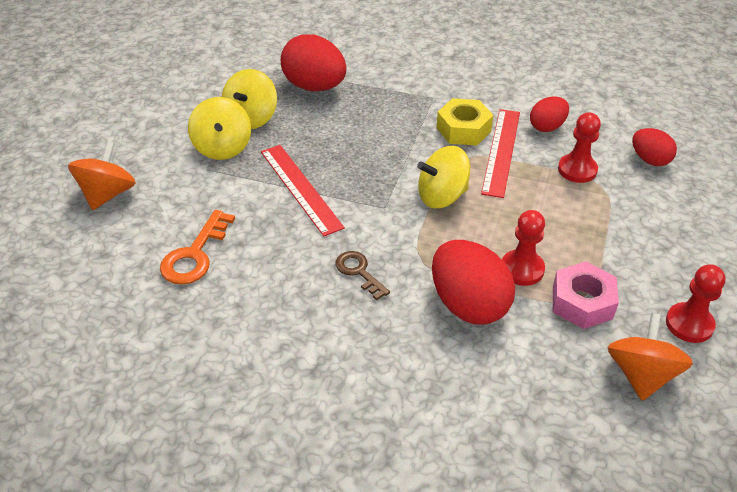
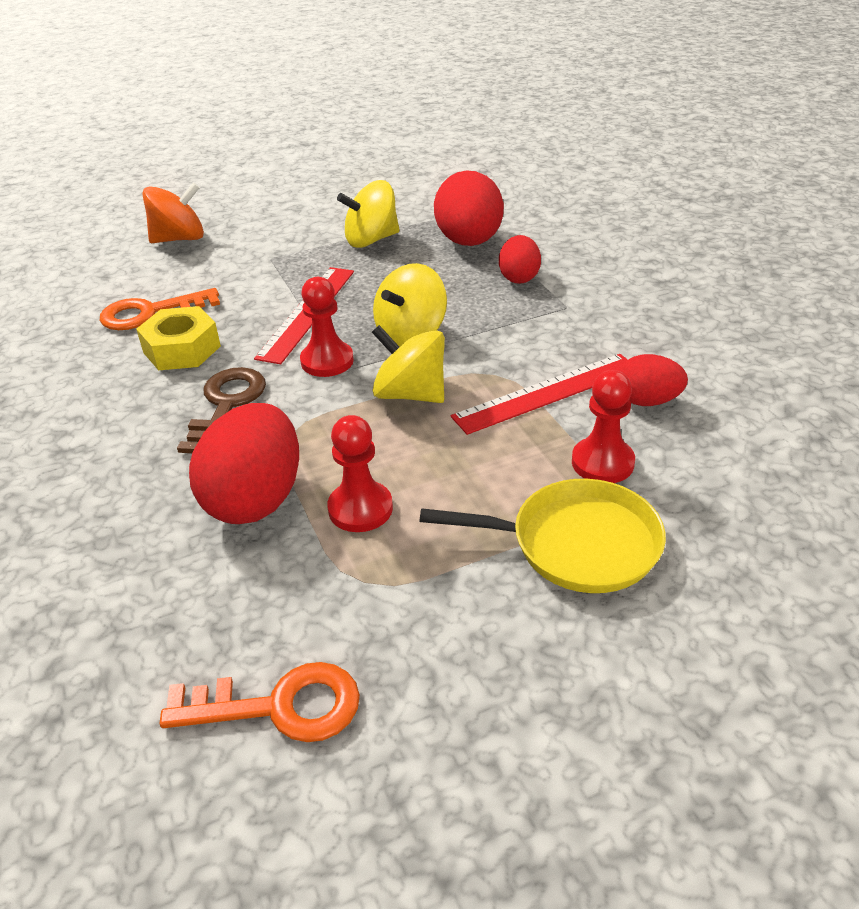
camera: 50 degrees right, 5 degrees down
(222, 147) = (309, 250): yellow spinning top -> yellow spinning top (411, 333)
(359, 272) = (226, 405): brown key -> brown key, size x1.51
(463, 129) = (545, 351): yellow nut -> yellow nut (182, 349)
(582, 302) = (357, 586): pink nut -> none
(625, 214) = (576, 544): none -> yellow pan
(641, 374) = (279, 706): orange spinning top -> orange key
(649, 160) = (722, 513): red egg -> red egg (519, 277)
(689, 324) = (429, 712): red pawn -> red pawn (327, 361)

